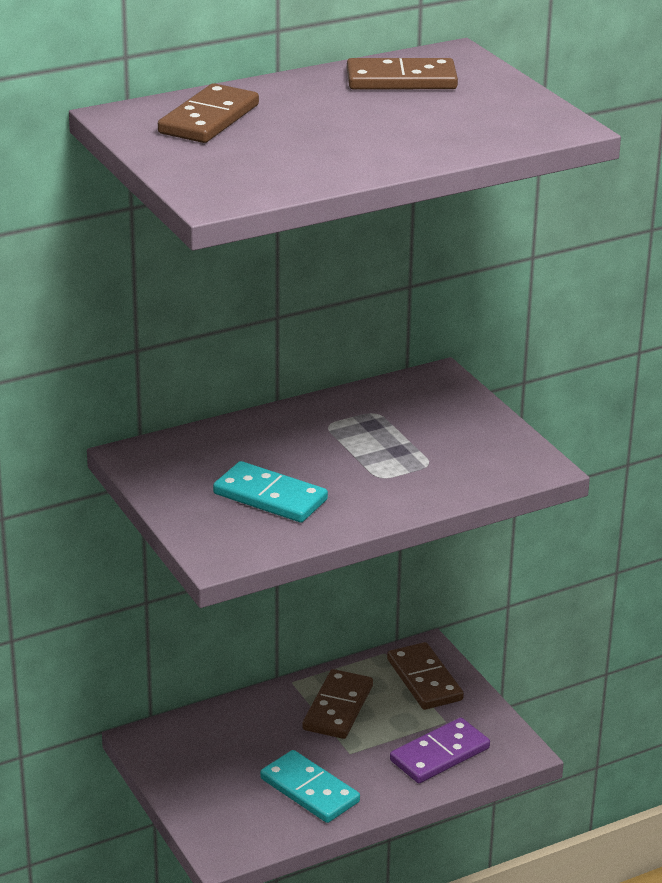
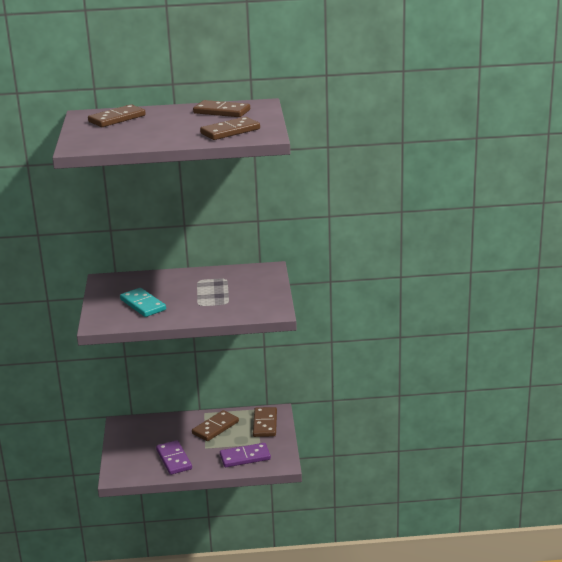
camera: 25 degrees right, 5 degrees down
(310, 790) = (174, 459): turquoise domino -> purple domino
(478, 123) = (230, 131): none -> brown domino

